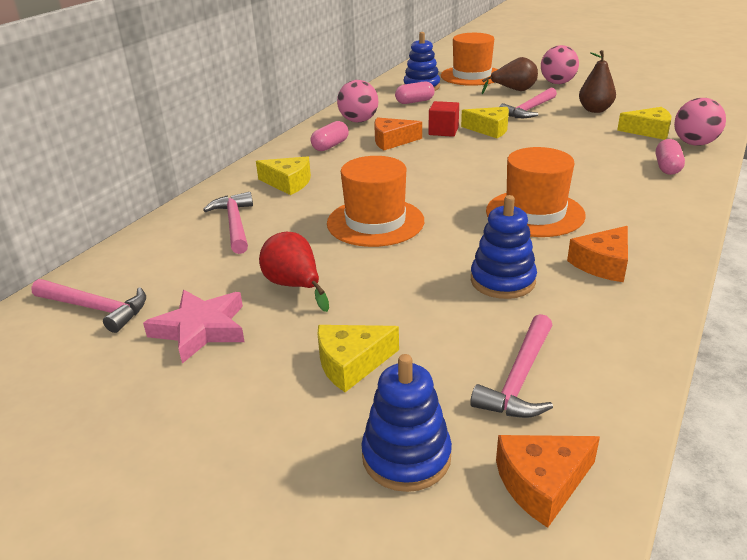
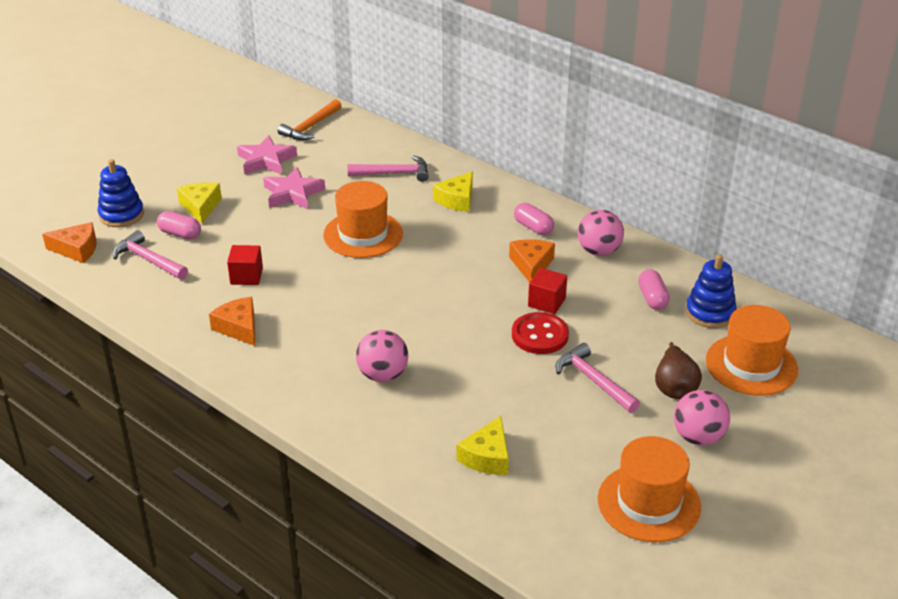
camera: 100 degrees right, 5 degrees up
(96, 308) = (310, 127): pink hammer -> orange hammer
(294, 286) = (293, 193): red pear -> pink star
(489, 129) = (539, 335): yellow cheese -> red button
(502, 281) = (246, 276): blue stacking toy -> red cube
(535, 213) = (334, 316): orange hat -> orange hat (649, 503)
(542, 483) = (77, 249): orange cheese -> orange cheese turned 105 degrees clockwise
(595, 110) = (575, 436): brown pear -> none
(667, 167) = (383, 430): pink capsule -> pink capsule (180, 234)
(694, 143) = (435, 479): pink ball -> pink ball (383, 375)

